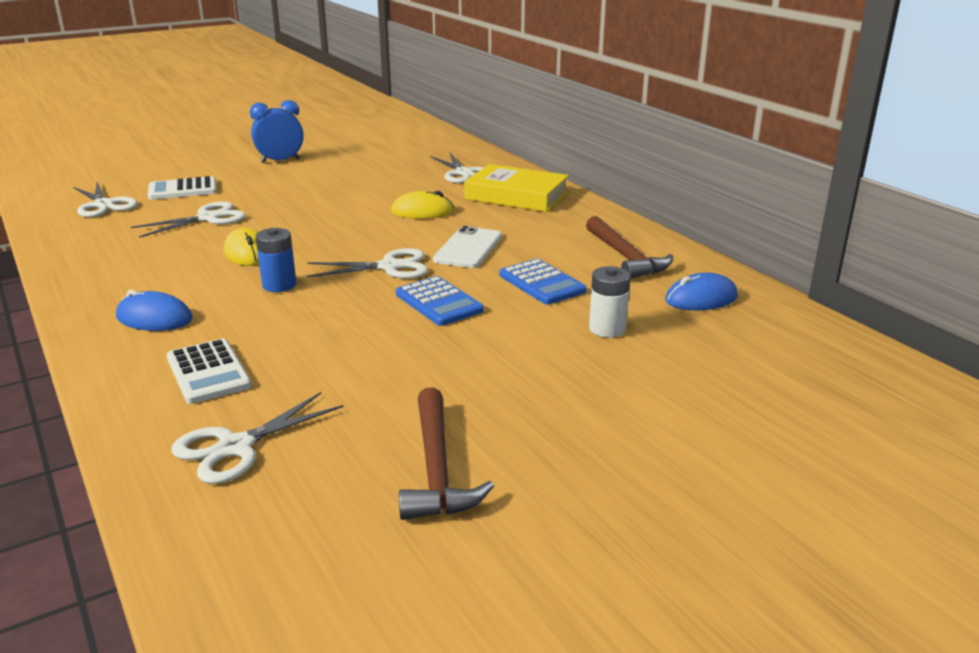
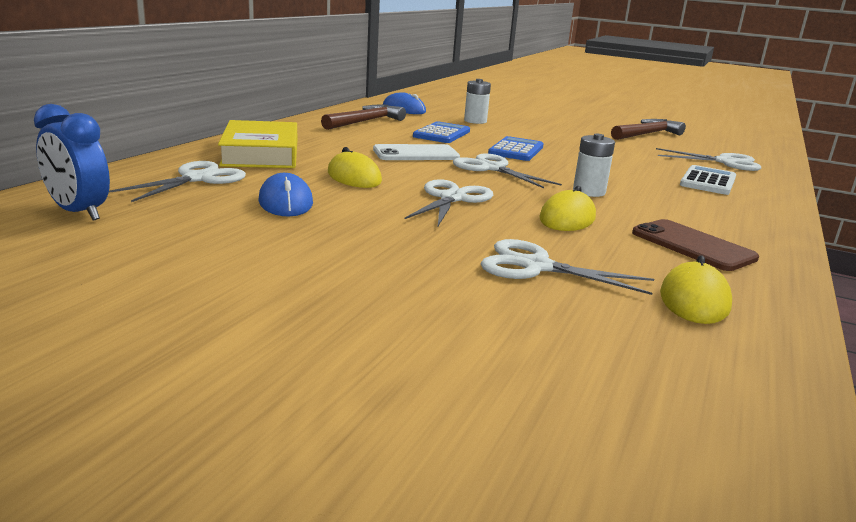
camera: 125 degrees left, 5 degrees down
(104, 205) = (643, 373): white scissors -> white scissors (452, 198)
(108, 240) = (694, 300): none -> yellow mouse
(141, 274) = (692, 245): none -> brown phone
(154, 318) = (715, 214): blue mouse -> blue mouse (285, 202)
(183, 190) = (480, 331): white calculator -> none
(279, 285) = (589, 192): blue battery -> white battery
(280, 161) = (230, 303): blue clock -> blue clock (79, 212)

